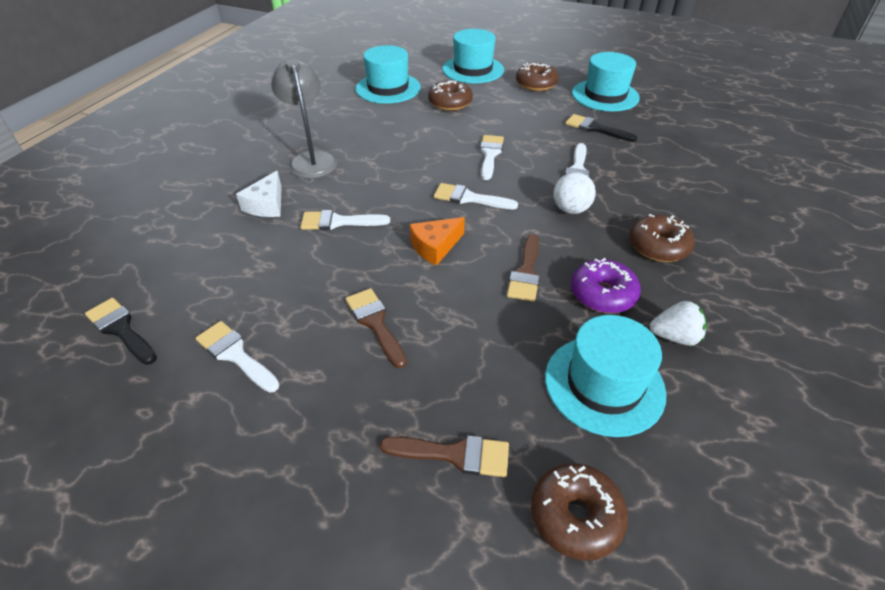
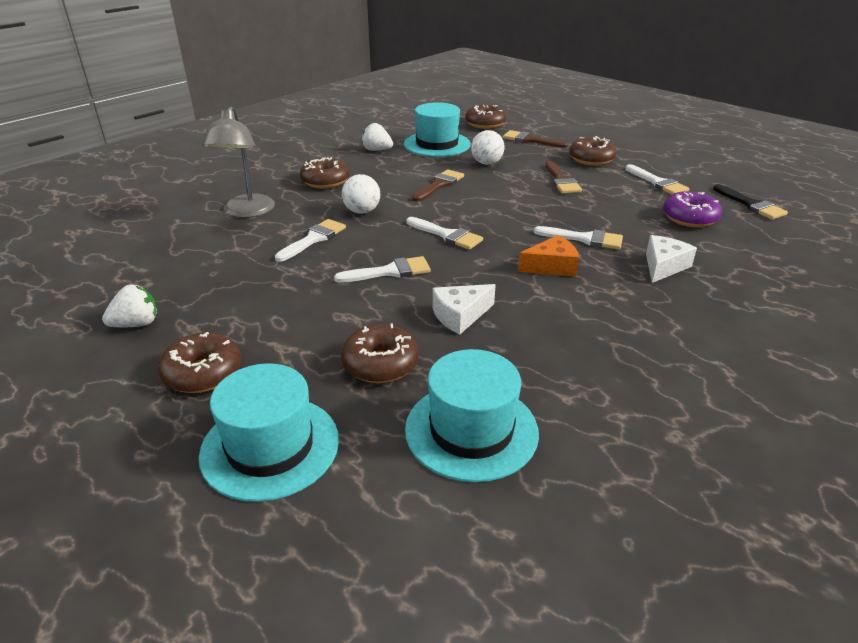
camera: 160 degrees left, 10 degrees down
(311, 159) = (617, 309): grey lamp -> grey lamp (246, 212)
(334, 404) = (591, 159): none -> brown donut
(420, 135) = (460, 315): none -> white cheese
(435, 247) = (500, 208): orange cheese -> orange cheese (551, 266)
(490, 154) = (390, 271): white brush -> white brush turned 135 degrees counterclockwise
(494, 343) = (486, 163): none -> white ball
(595, 128) = (230, 277): black brush -> none
(602, 294) = (397, 169): purple donut -> purple donut (689, 218)
(605, 95) = (136, 324): turquoise hat -> white strawberry

